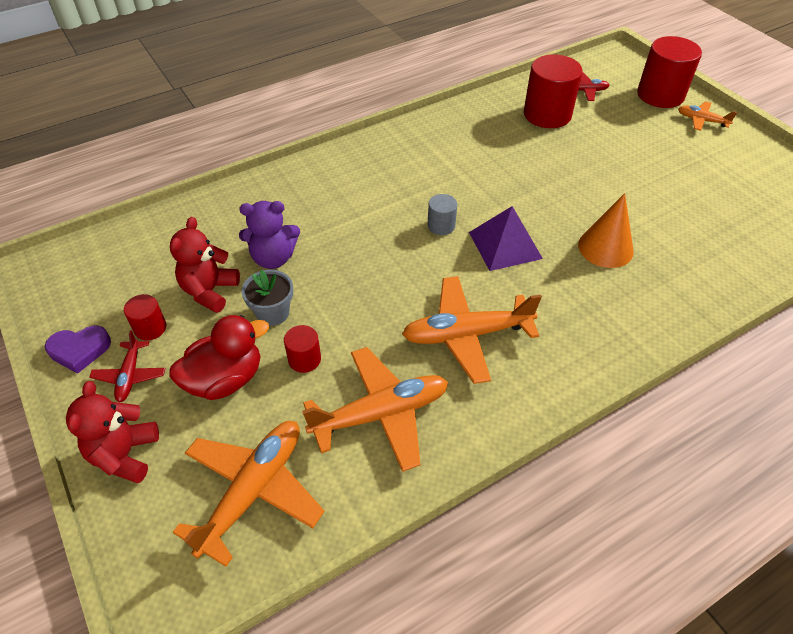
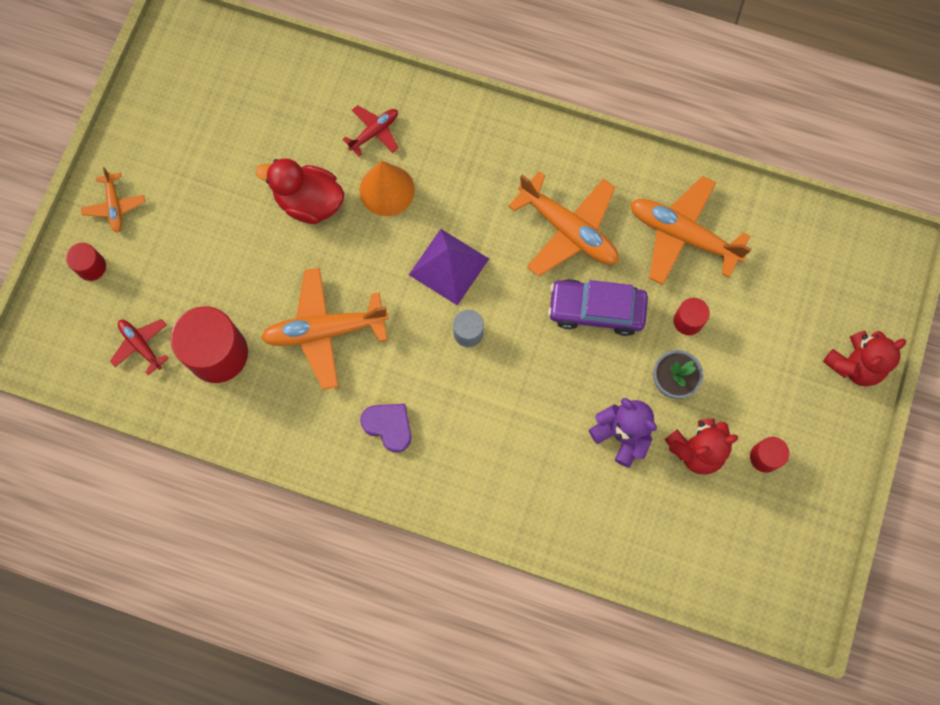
camera: 130 degrees left, 25 degrees up
(79, 350) = (826, 486): purple heart -> purple heart (389, 426)
(130, 375) = (809, 426): red plane -> red plane (374, 132)
(225, 379) = (751, 358): red duck -> red duck (309, 202)
(253, 491) = (800, 264): orange plane -> orange plane (325, 330)
(379, 306) = (596, 310): none -> purple car
(660, 95) = (91, 267): red cylinder -> red cylinder, size x0.49

